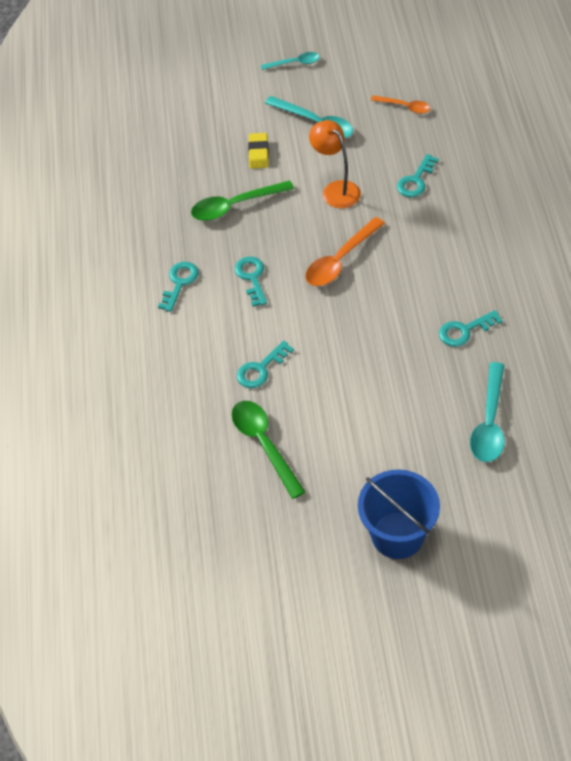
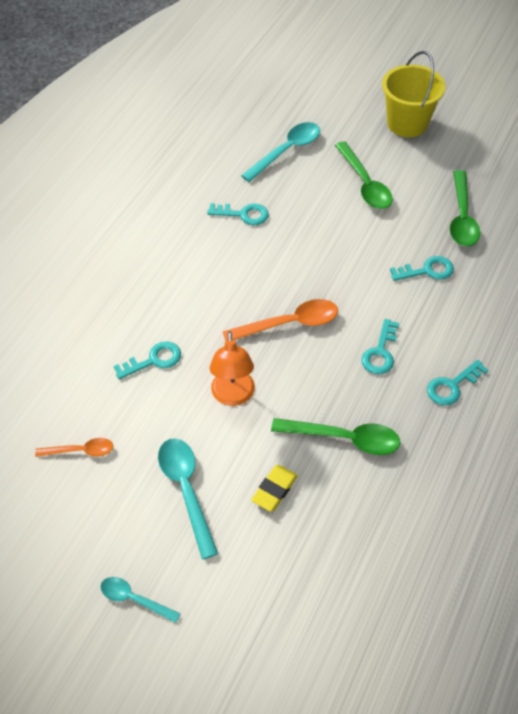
camera: 150 degrees left, 0 degrees up
(382, 428) = (365, 184): none -> green spoon
(397, 535) = (407, 123): blue bucket -> yellow bucket
(405, 107) = (81, 451): orange spoon -> orange spoon turned 120 degrees clockwise

